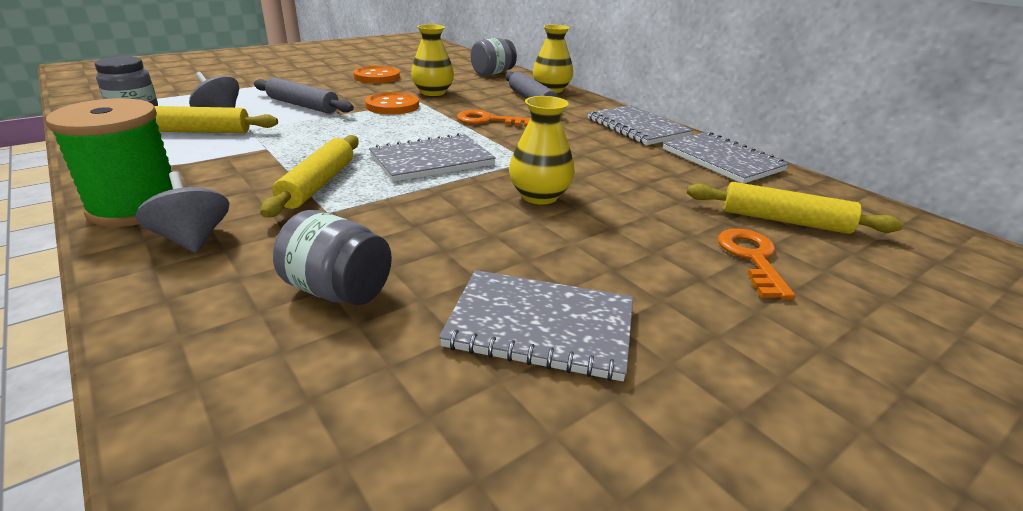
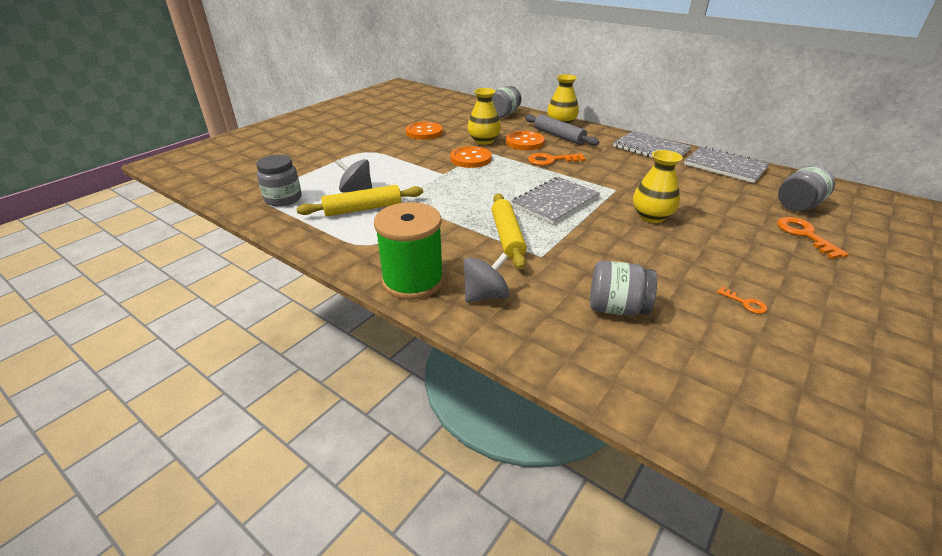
camera: 15 degrees left, 5 degrees up
(193, 240) = (485, 295): grey spinning top -> grey spinning top turned 105 degrees clockwise
(303, 105) = (406, 170): grey rolling pin -> none
(480, 100) = (525, 142): none -> orange button
(540, 326) = (745, 303): grey notebook -> orange key
(784, 221) = (798, 205): yellow rolling pin -> grey jar

